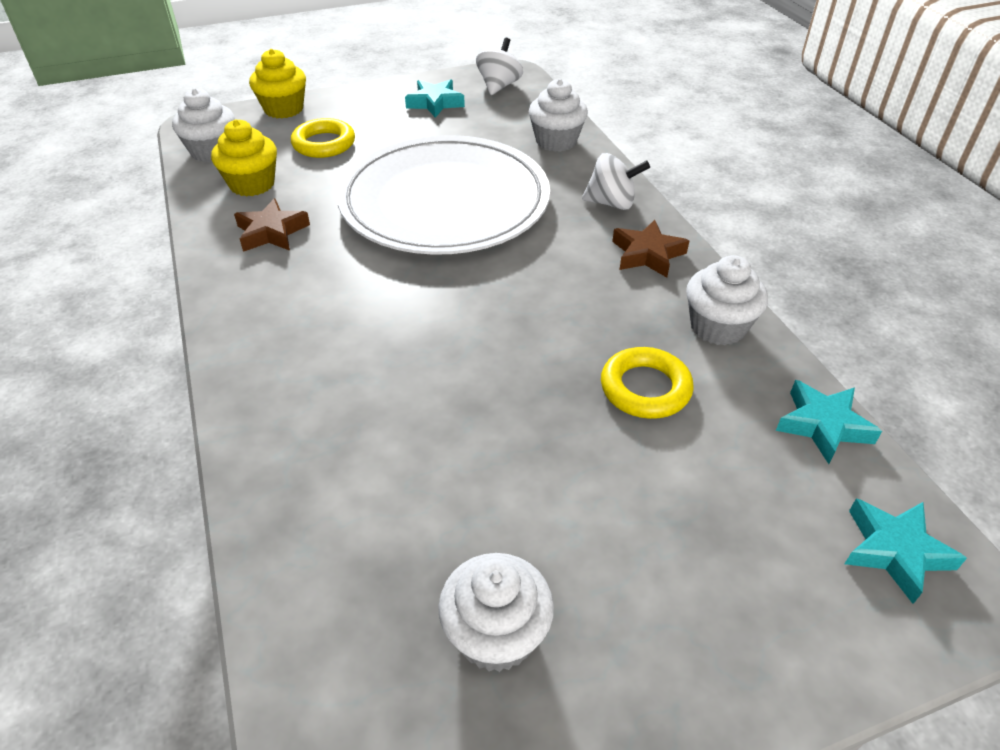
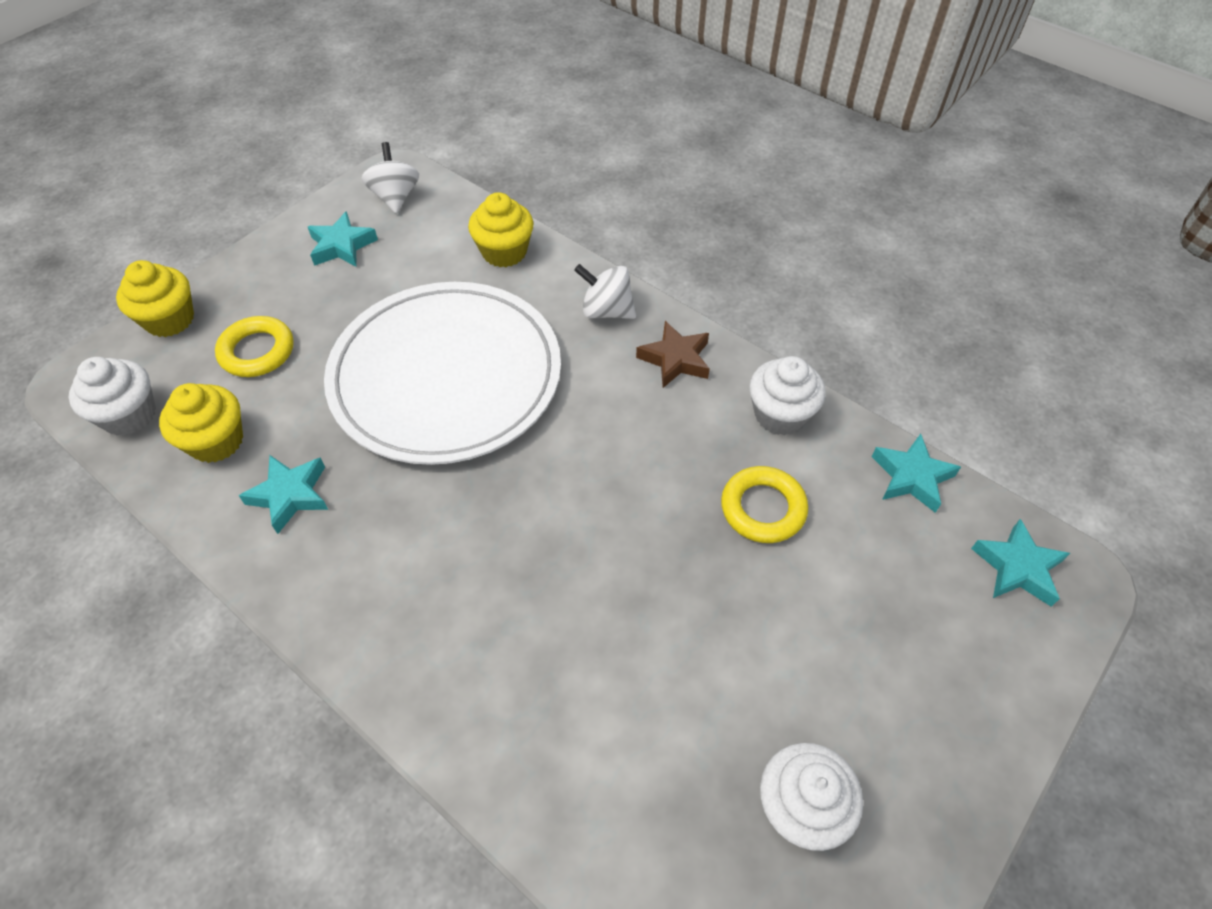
camera: 30 degrees left, 10 degrees up
(272, 232) = (290, 495): brown star -> turquoise star
(556, 141) = (504, 252): white cupcake -> yellow cupcake
(611, 203) = (606, 311): white spinning top -> white spinning top turned 135 degrees counterclockwise

